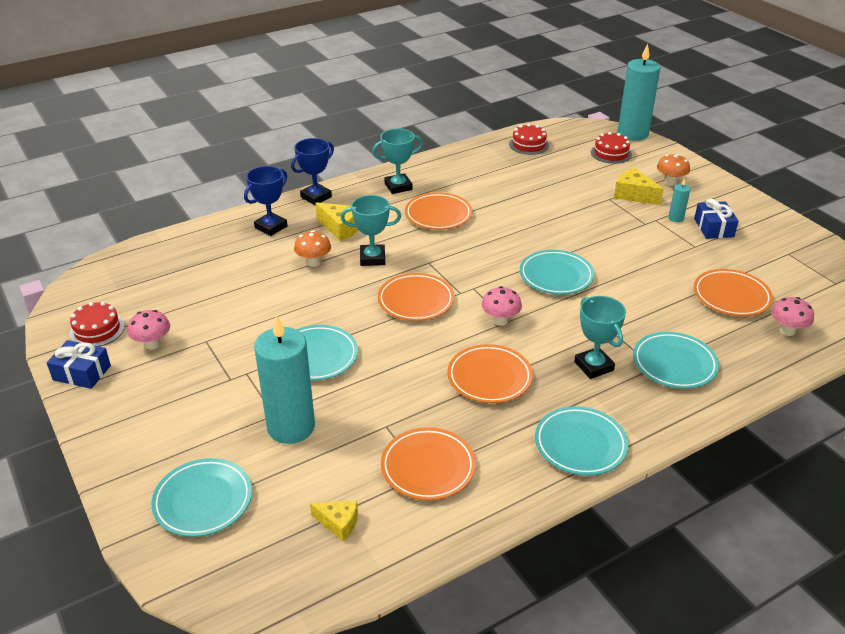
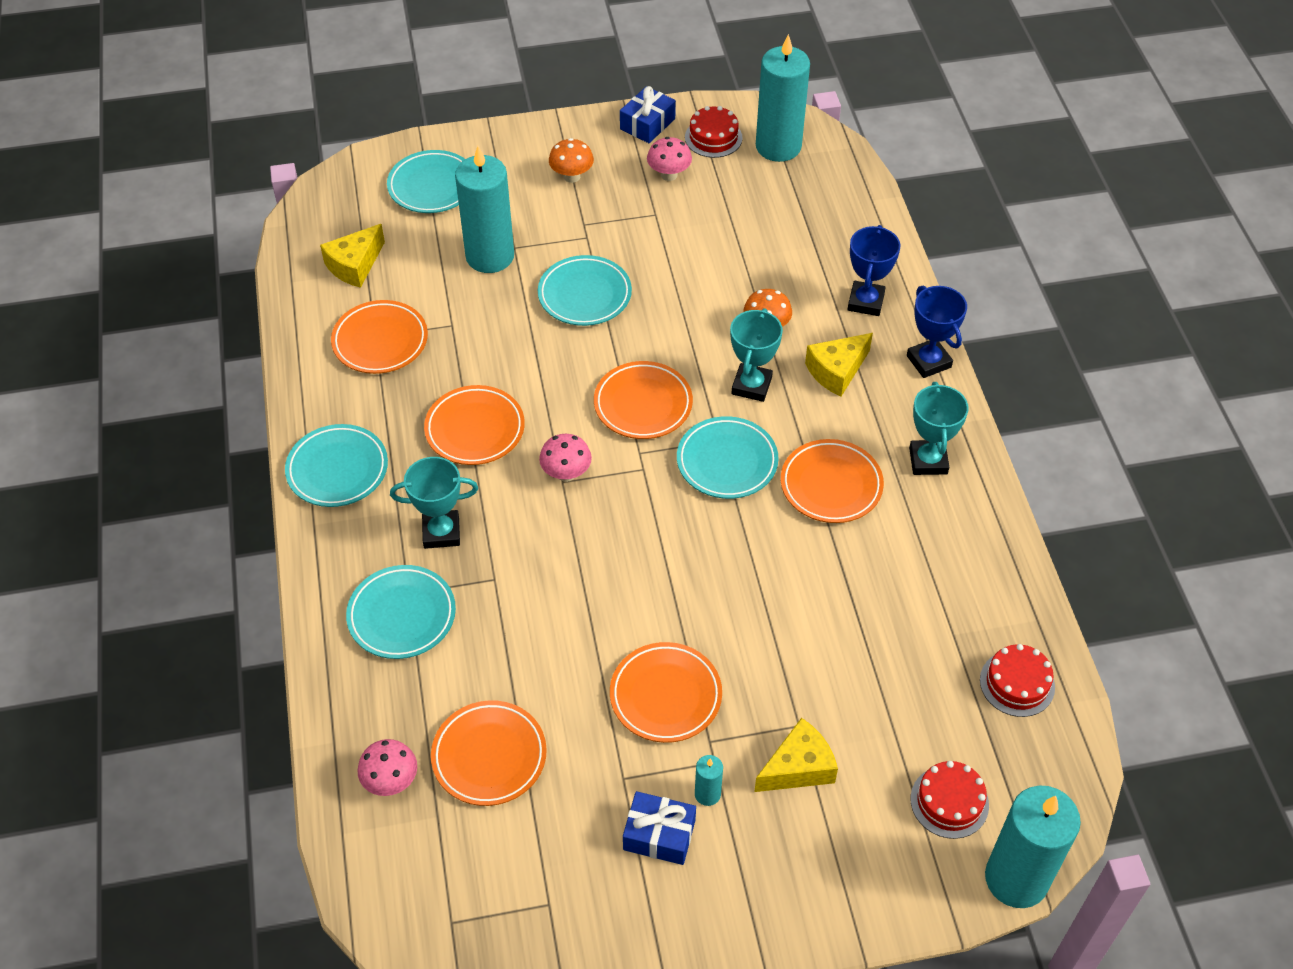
camera: 110 degrees right, 15 degrees up
(105, 293) = (778, 146): none -> turquoise candle
(271, 227) = (865, 302): blue trophy -> blue trophy turned 45 degrees clockwise
(338, 523) = (355, 265): yellow cheese -> yellow cheese, size x1.51
(556, 276) = (628, 567): turquoise plate -> turquoise plate (727, 461)
(631, 243) = (665, 695): none -> orange plate
(670, 182) = (819, 847): orange mushroom -> orange mushroom (572, 176)

